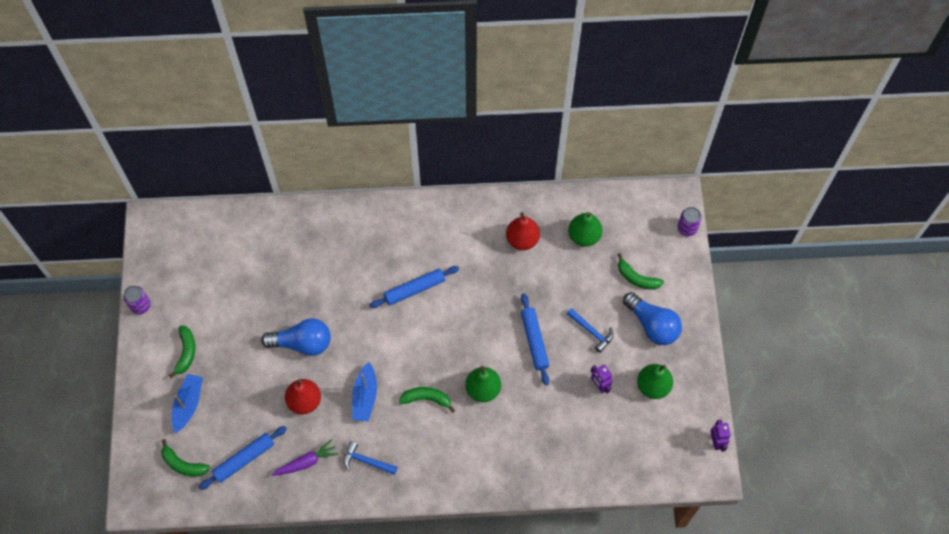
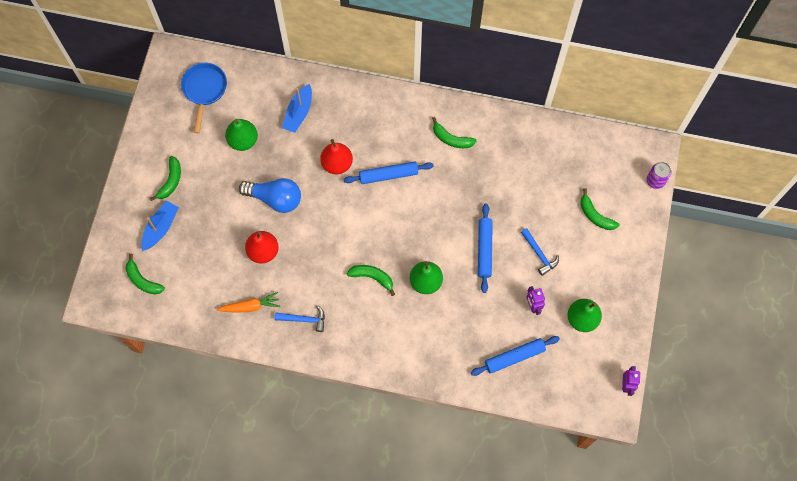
camera: 15 degrees right, 5 degrees up
(141, 306) = (142, 129): purple can -> none
(197, 249) = (204, 90): none -> blue pan
(244, 459) = (197, 289): blue rolling pin -> blue rolling pin (514, 357)
(306, 462) = (250, 306): purple carrot -> orange carrot
(365, 397) = (318, 261): blue boat -> blue boat (298, 113)
(366, 461) = (304, 319): blue hammer -> blue hammer turned 150 degrees clockwise
(469, 236) = (451, 139): none -> green banana
(522, 240) = (499, 154): red pear -> red pear (337, 164)
(584, 236) = (557, 164): green pear -> green pear (243, 140)
(652, 325) = (597, 262): blue light bulb -> none

